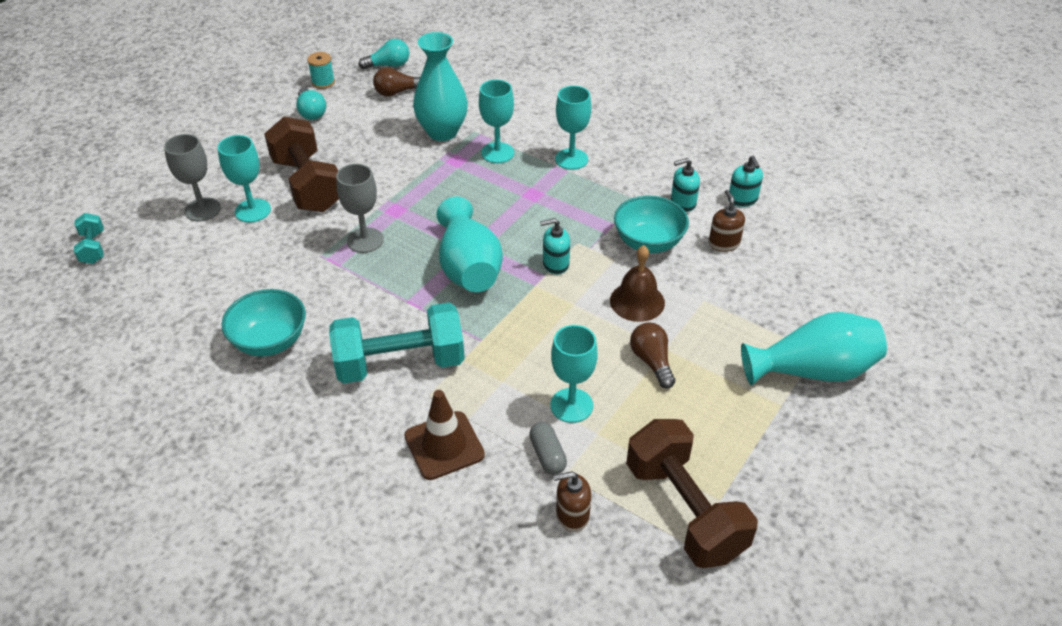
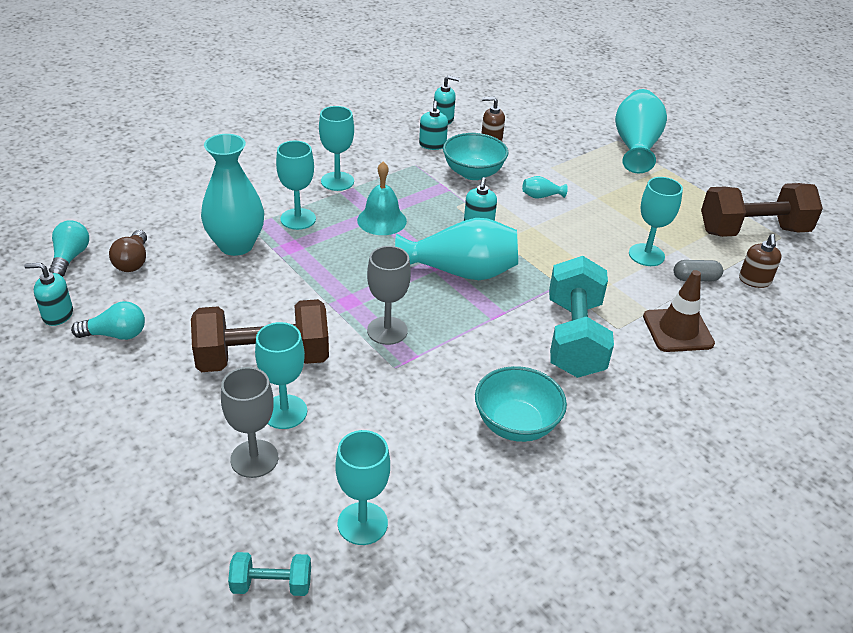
camera: 75 degrees left, 5 degrees down
(149, 276) = (362, 523): none -> turquoise goblet
(323, 82) = (57, 315): turquoise spool -> turquoise soap dispenser
(524, 200) = (382, 220): none -> turquoise bell
(637, 301) = (541, 196): brown bell -> turquoise vase
(652, 361) = (609, 207): brown light bulb -> none

